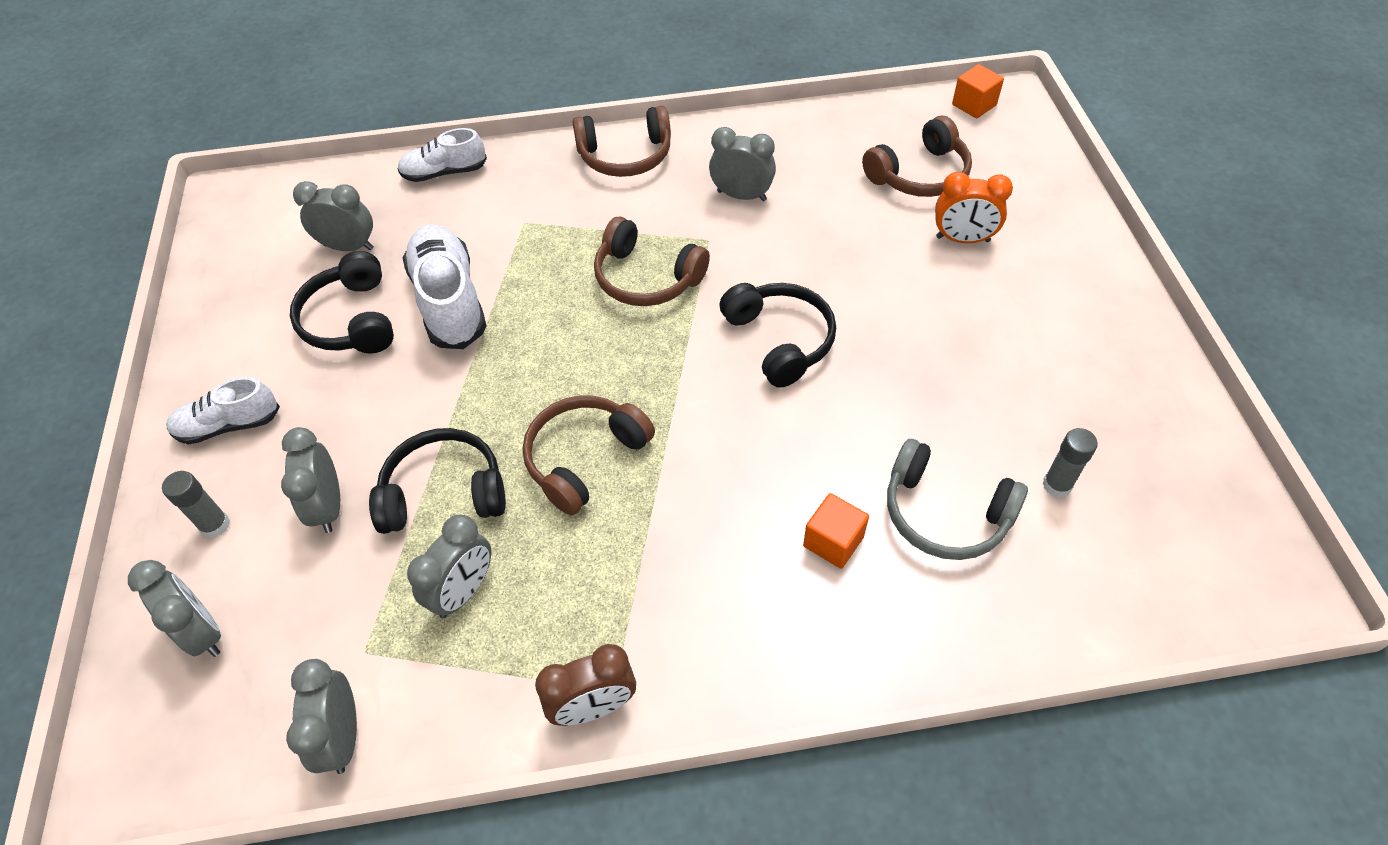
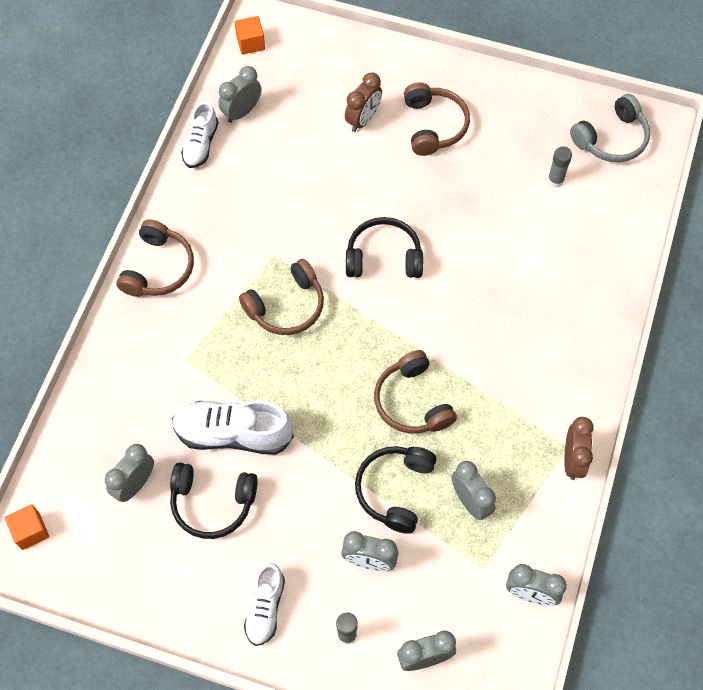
camera: 65 degrees left, 10 degrees up
(444, 172) = (95, 393): white shoe -> white shoe (201, 145)
(741, 196) = (246, 217): grey clock -> grey clock (242, 112)
(833, 541) = (534, 301): orange cube -> orange cube (30, 531)
(919, 174) = (294, 109): brown headphones -> brown headphones (433, 125)
(945, 513) = (545, 240): grey headphones -> grey headphones (611, 139)
(962, 239) = (363, 120): orange clock -> brown clock

